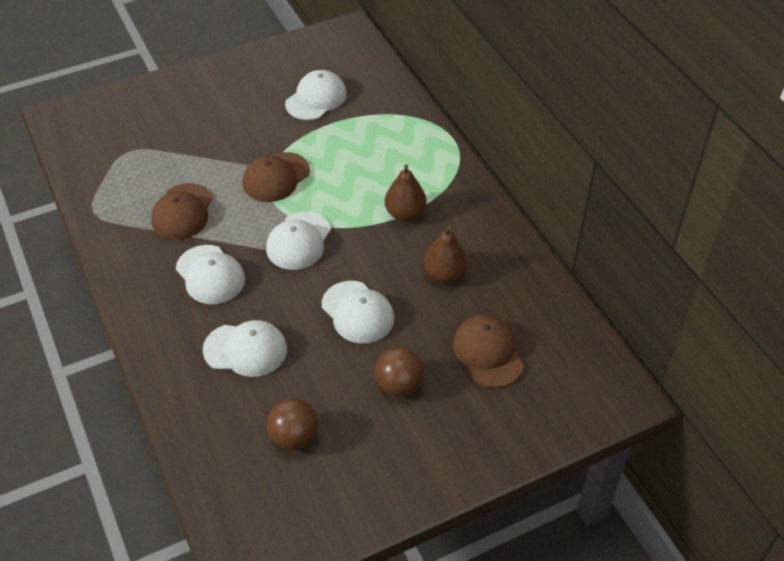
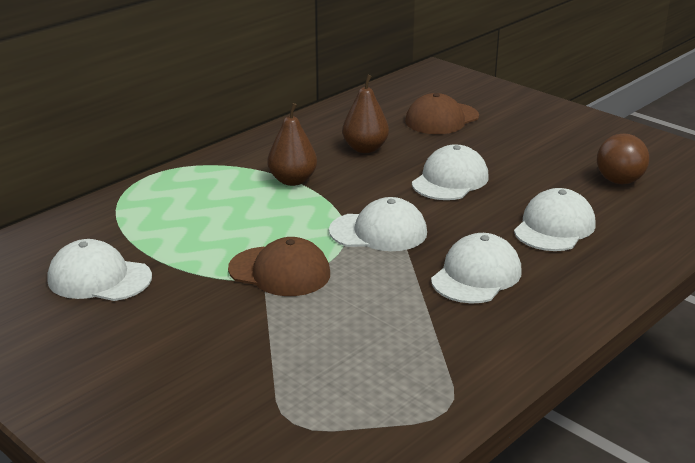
camera: 110 degrees left, 20 degrees down
(182, 212) = (389, 327): brown cap -> none
(245, 350) = (554, 227): white cap -> white cap turned 45 degrees clockwise
(399, 385) = (514, 148): brown ball -> none

